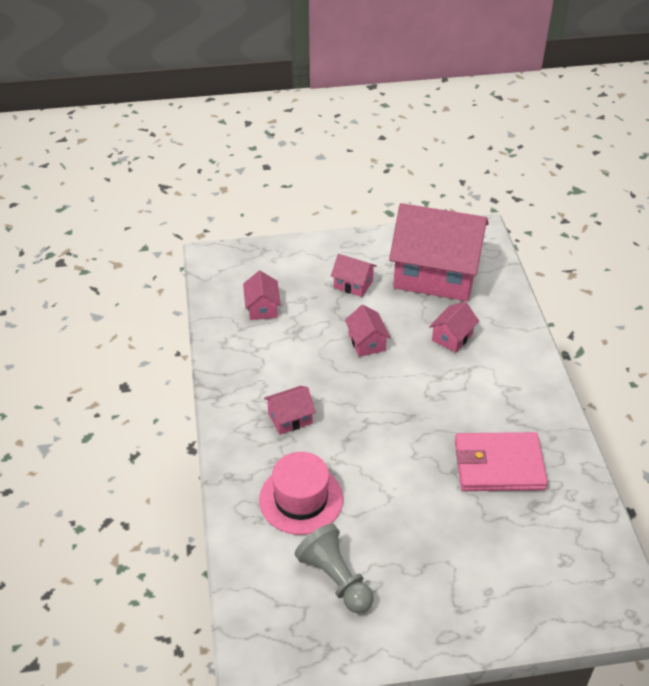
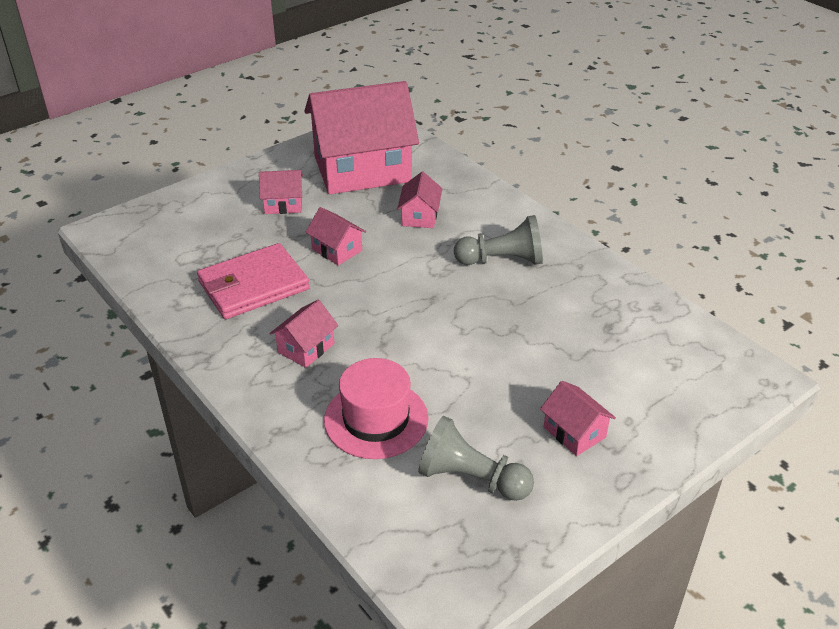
camera: 30 degrees left, 5 degrees down
(262, 308) = (197, 257): pink house -> pink house (574, 432)
(490, 406) = (502, 260): none -> grey pawn
(498, 465) = (550, 307): pink wallet -> pink wallet (253, 285)

